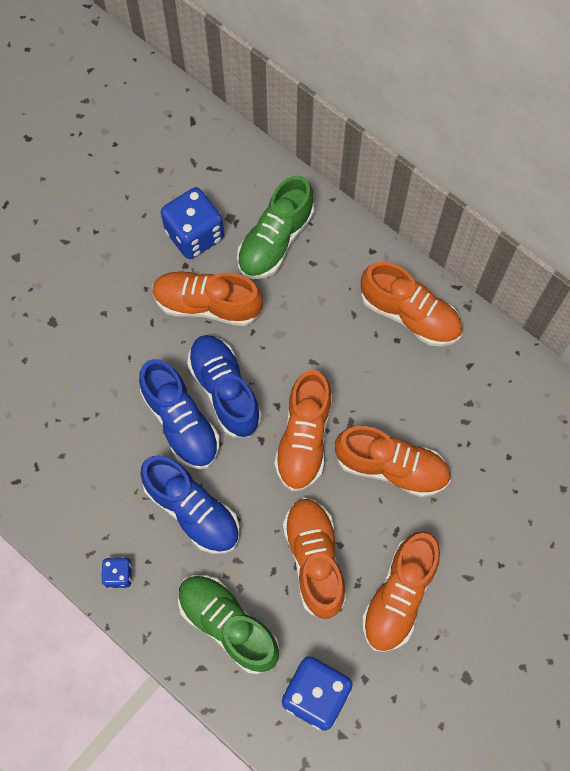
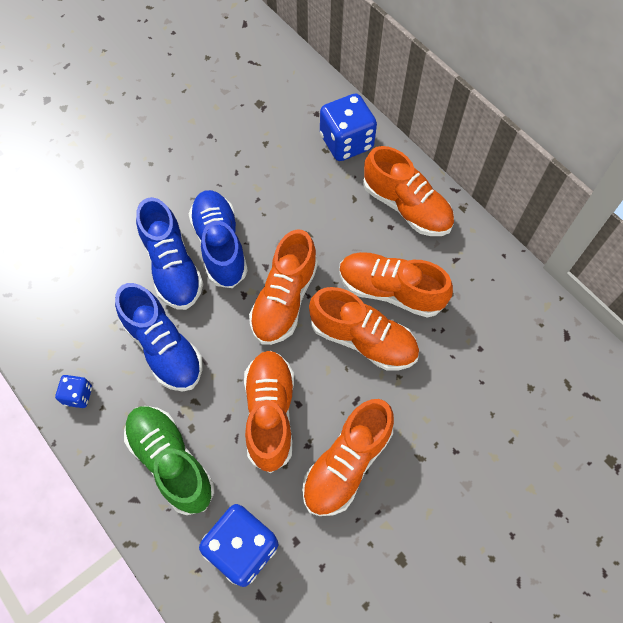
camera: 10 degrees right, 5 degrees down
(194, 235) = (224, 112): blue dice -> blue dice (346, 142)
(207, 305) = (221, 171): orange shoe -> orange shoe (390, 291)
(275, 241) = (295, 127): green shoe -> none

